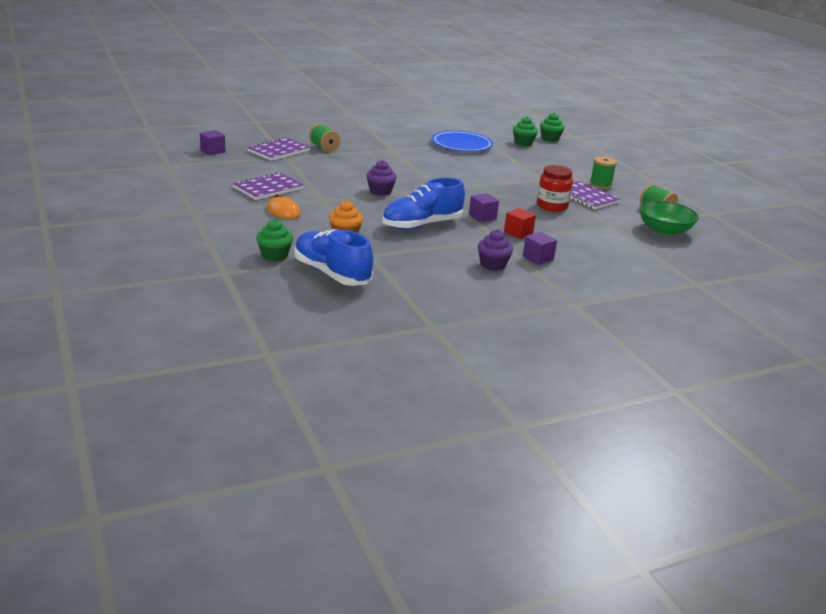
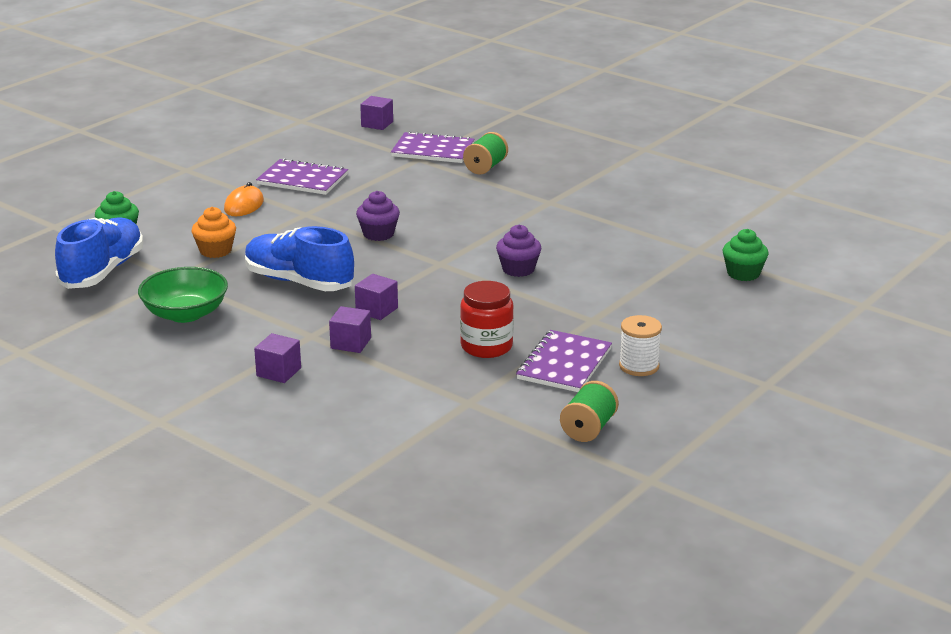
camera: 65 degrees right, 0 degrees up
(461, 145) = (650, 236): blue plate -> none
(492, 265) = (223, 349): purple cupcake -> purple cupcake (518, 269)
(518, 233) = (351, 343): red cube -> purple cube
(550, 139) = (806, 288): green cupcake -> none
(600, 185) = (639, 366): green spool -> white spool
(664, 230) = (507, 447): green bowl -> green bowl (185, 314)

